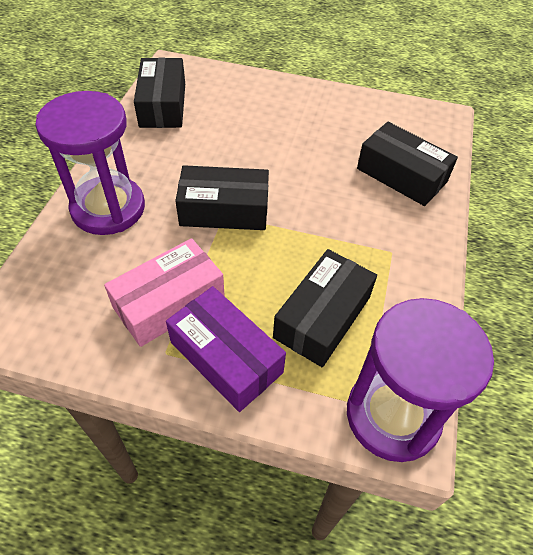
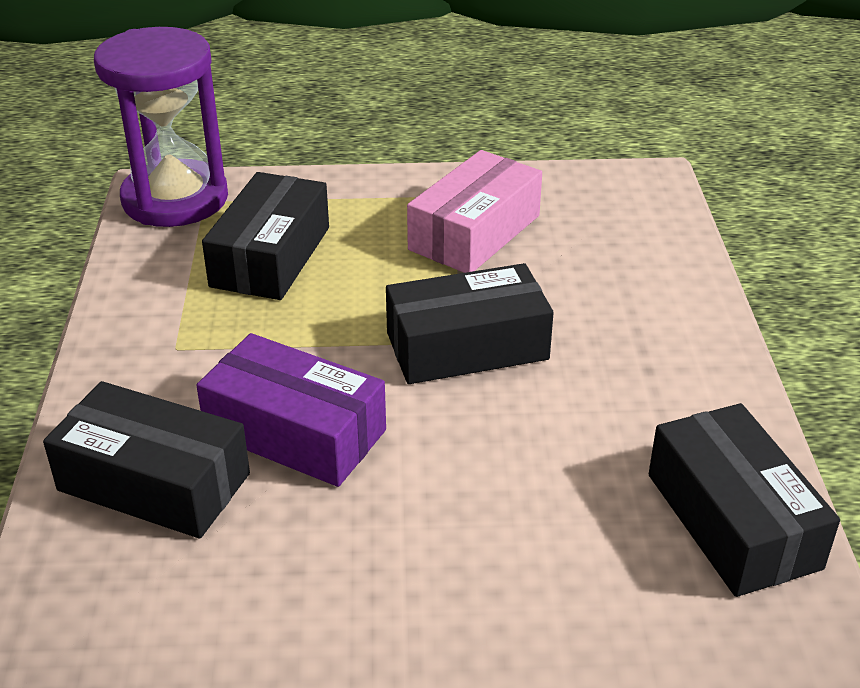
camera: 165 degrees right, 15 degrees down
(108, 208) = (647, 309): purple hourglass -> none
(226, 357) = (377, 204): purple box -> purple box (295, 431)

